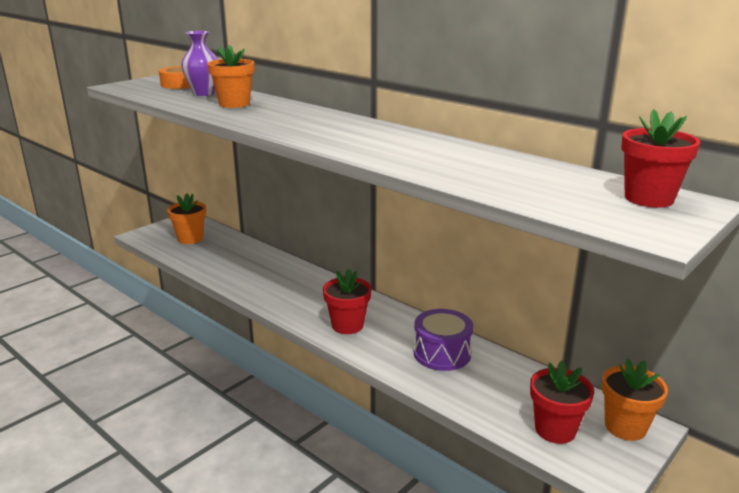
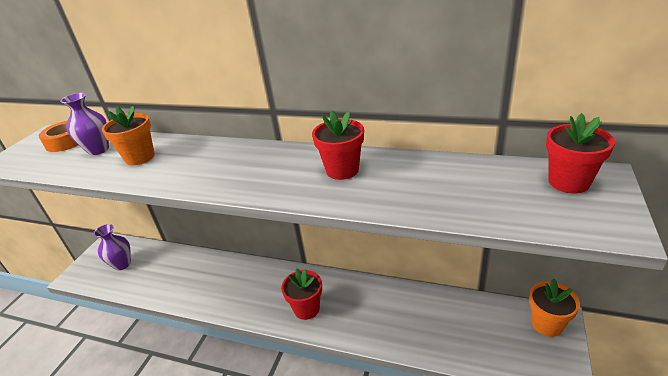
camera: 20 degrees left, 10 degrees up
(190, 239) = (122, 264): orange flower pot -> purple vase
(442, 353) = (391, 308): purple drum -> none
(555, 429) = (507, 348): red flower pot -> red flower pot (342, 170)

